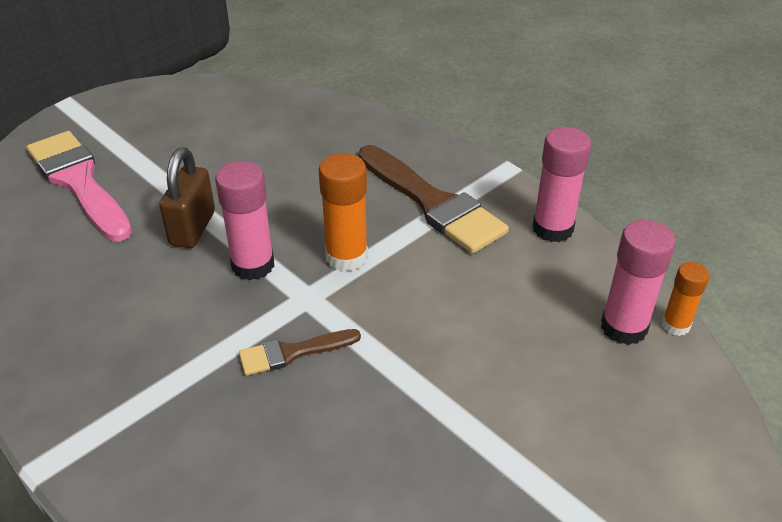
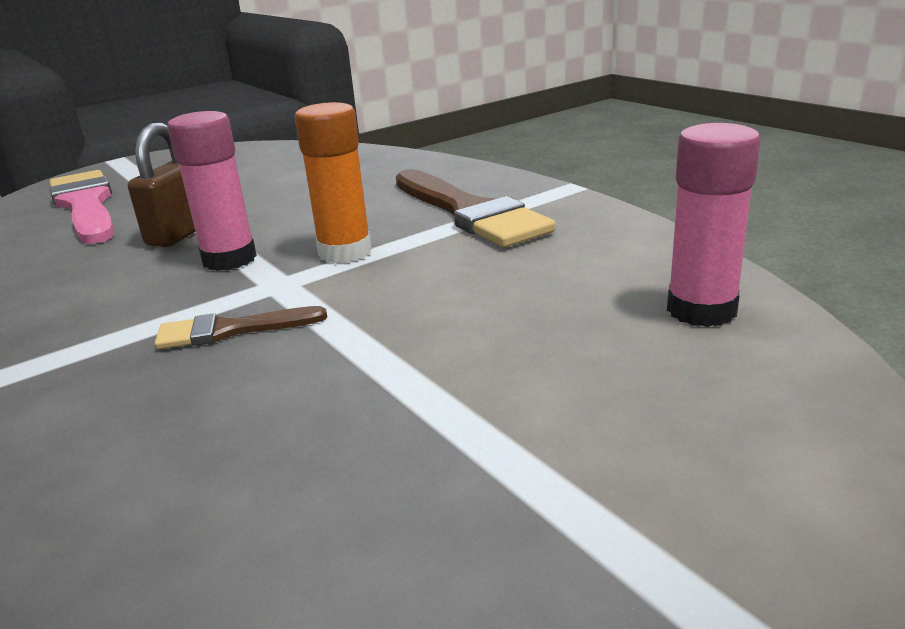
camera: 10 degrees right, 15 degrees down
(552, 228) = (615, 228): pink glue stick -> none
(675, 325) = (781, 308): orange glue stick -> none

